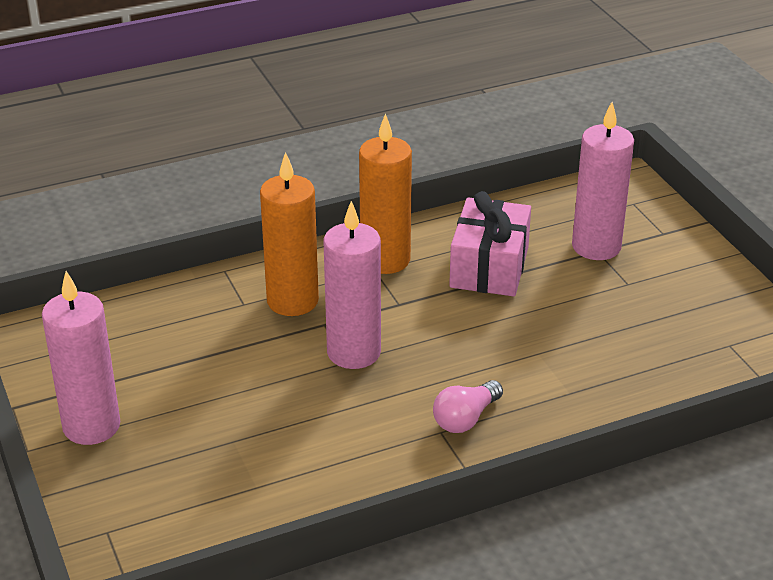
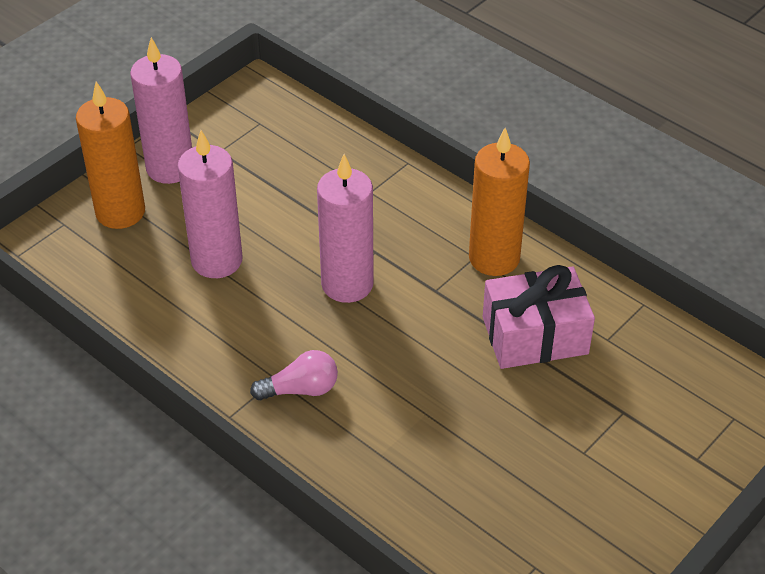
camera: 65 degrees right, 10 degrees up
(292, 301) = (393, 220): orange candle -> orange candle (120, 212)
(465, 419) = (301, 389): pink light bulb -> pink light bulb turned 150 degrees clockwise
(596, 246) = (629, 408): pink candle -> pink candle (217, 260)

